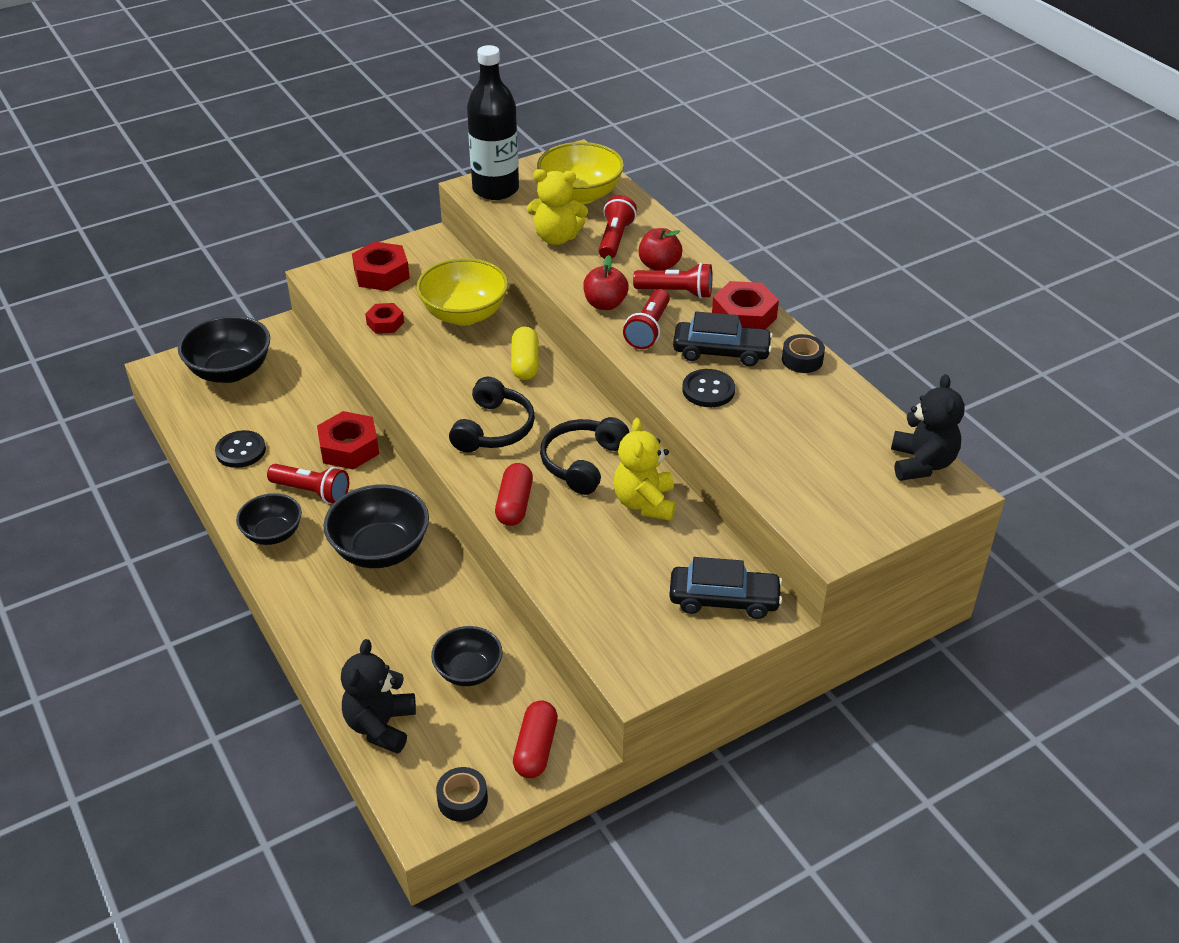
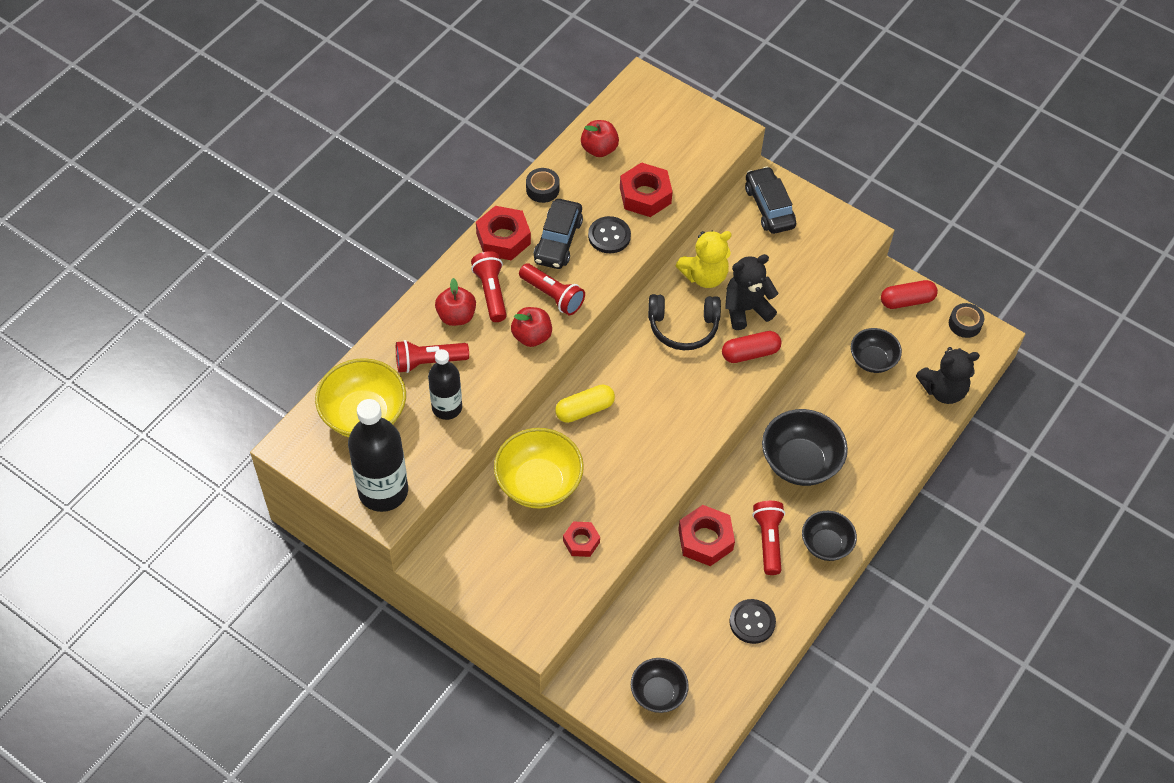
camera: 115 degrees left, 15 degrees up
(230, 371) = (658, 693): black bowl -> black bowl, size x0.63
(381, 274) = (508, 582): red nut -> red nut (645, 195)
(493, 429) = (676, 399): black headphones -> none
(556, 238) = (447, 407): yellow teddy bear -> black bottle
(648, 329) = (552, 296): red flashlight -> red flashlight turned 45 degrees clockwise
(721, 352) = (558, 241): black car -> black car turned 150 degrees counterclockwise
(847, 418) = (599, 149): none -> red apple
(921, 463) = (626, 101): black teddy bear -> black teddy bear (746, 309)

